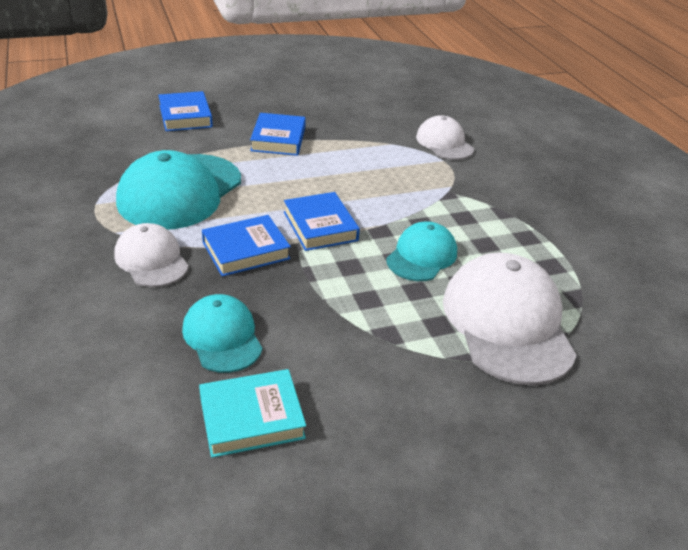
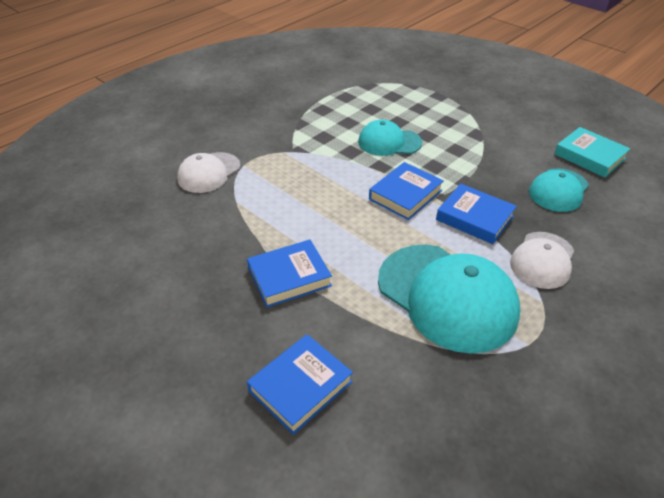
camera: 115 degrees left, 5 degrees up
(180, 191) = (447, 296): turquoise cap -> turquoise cap turned 45 degrees clockwise
(507, 323) = (417, 101): white cap -> none

